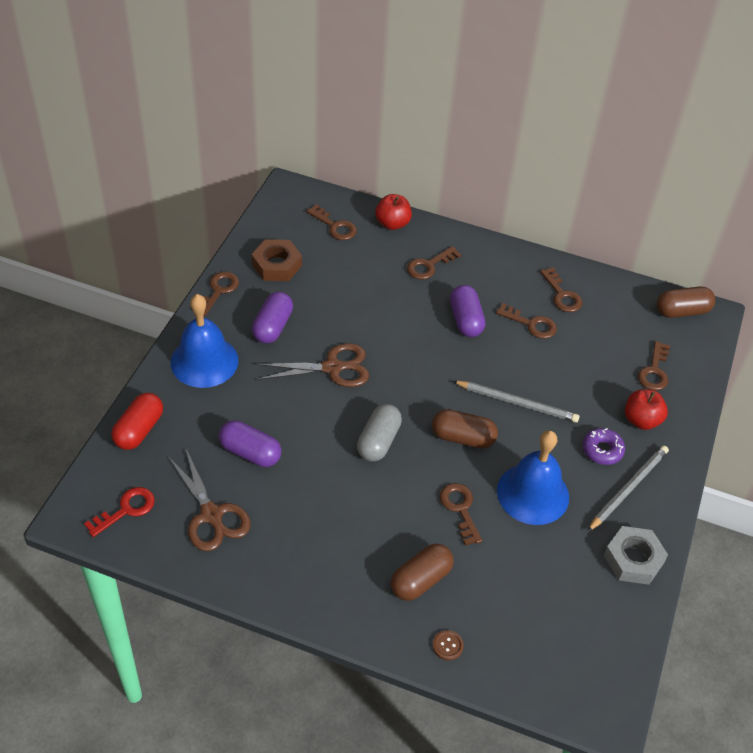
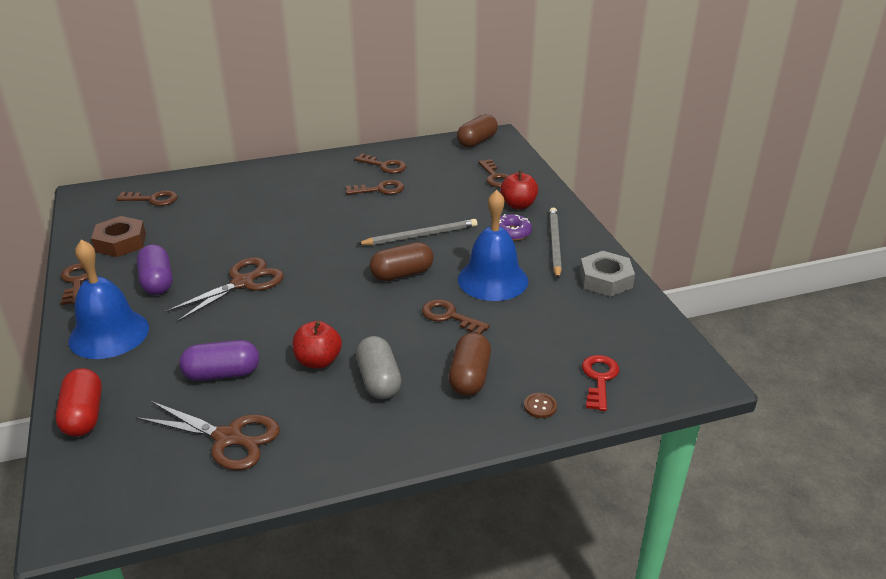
camera: 35 degrees left, 15 degrees down
(126, 510) = (128, 484): red key -> red key (599, 379)
(378, 441) = (334, 309): grey capsule -> grey capsule (378, 380)
(392, 223) = (204, 179): red apple -> red apple (318, 361)
(429, 265) = (262, 190): brown key -> none
(466, 320) = (326, 208): purple capsule -> none

